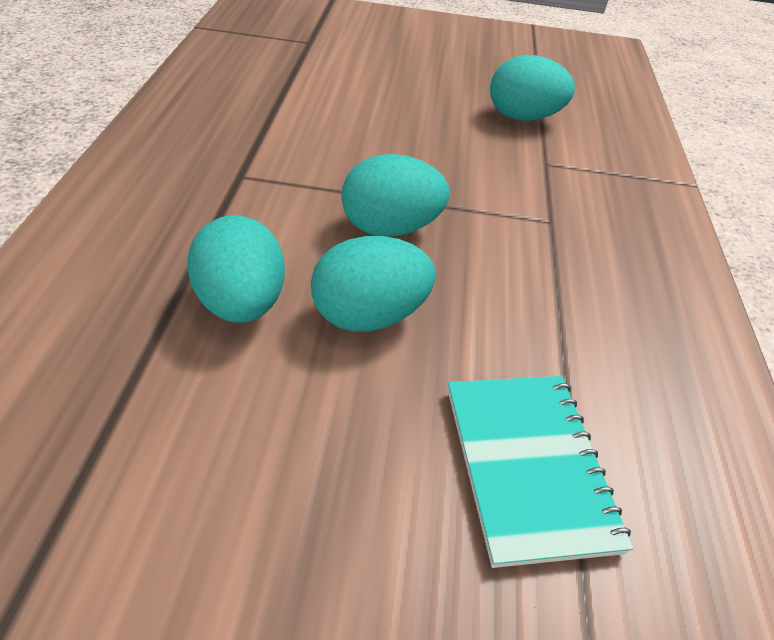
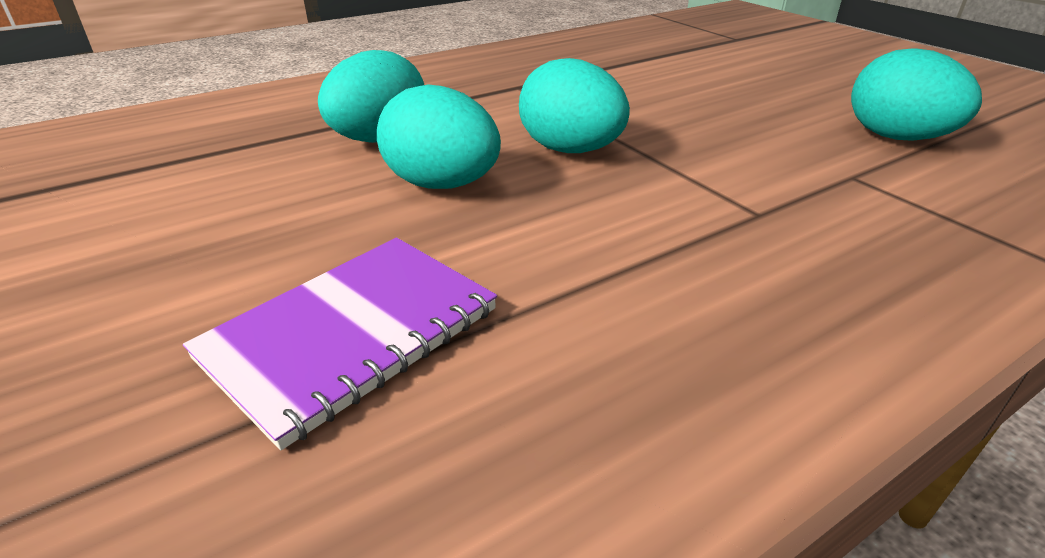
camera: 55 degrees right, 10 degrees down
(528, 466) = (351, 334): turquoise notebook -> purple notebook

